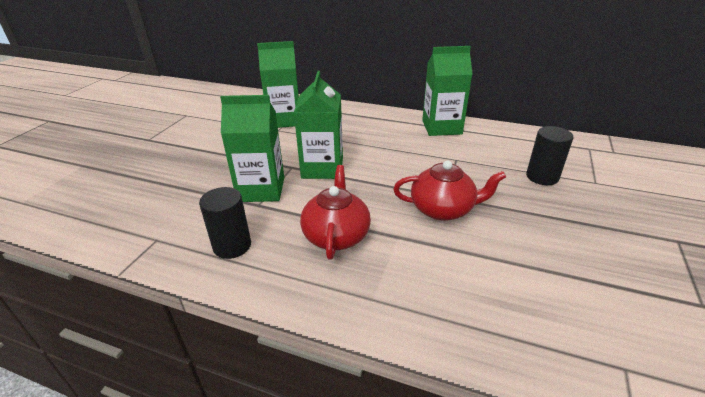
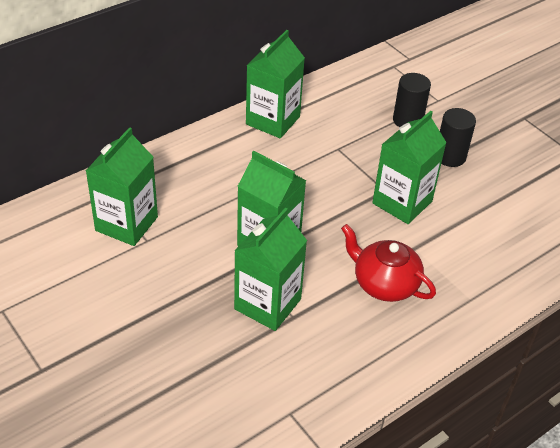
camera: 60 degrees left, 10 degrees up
(232, 246) = (345, 358): black cylinder -> black cylinder (450, 156)
(443, 209) = (402, 202): red teapot -> green carton

